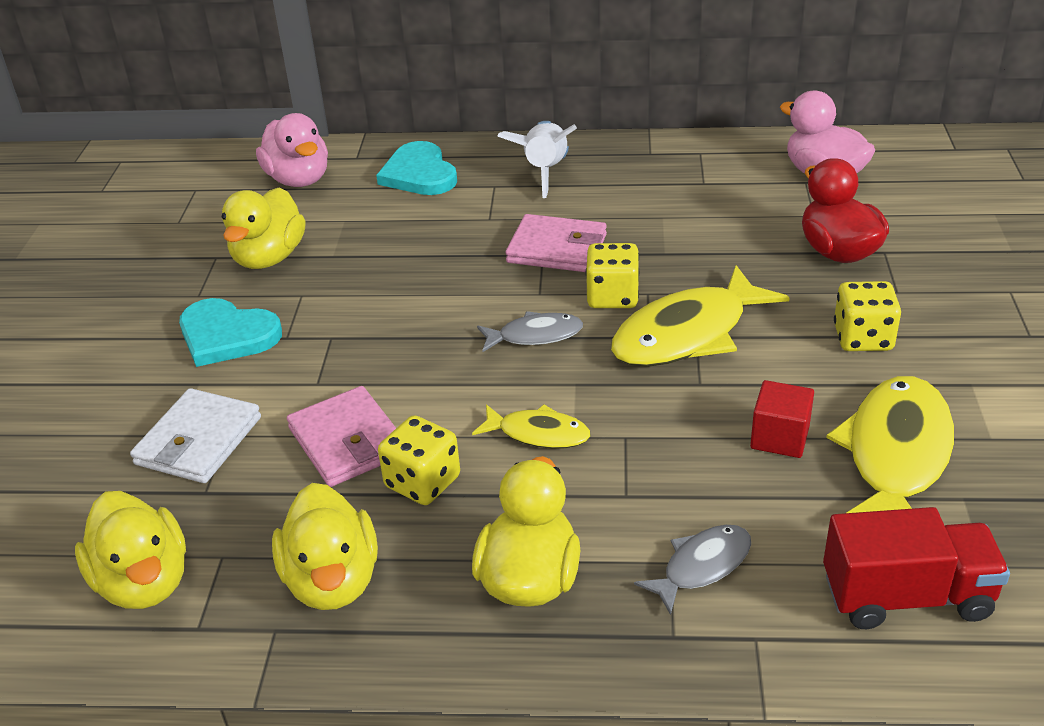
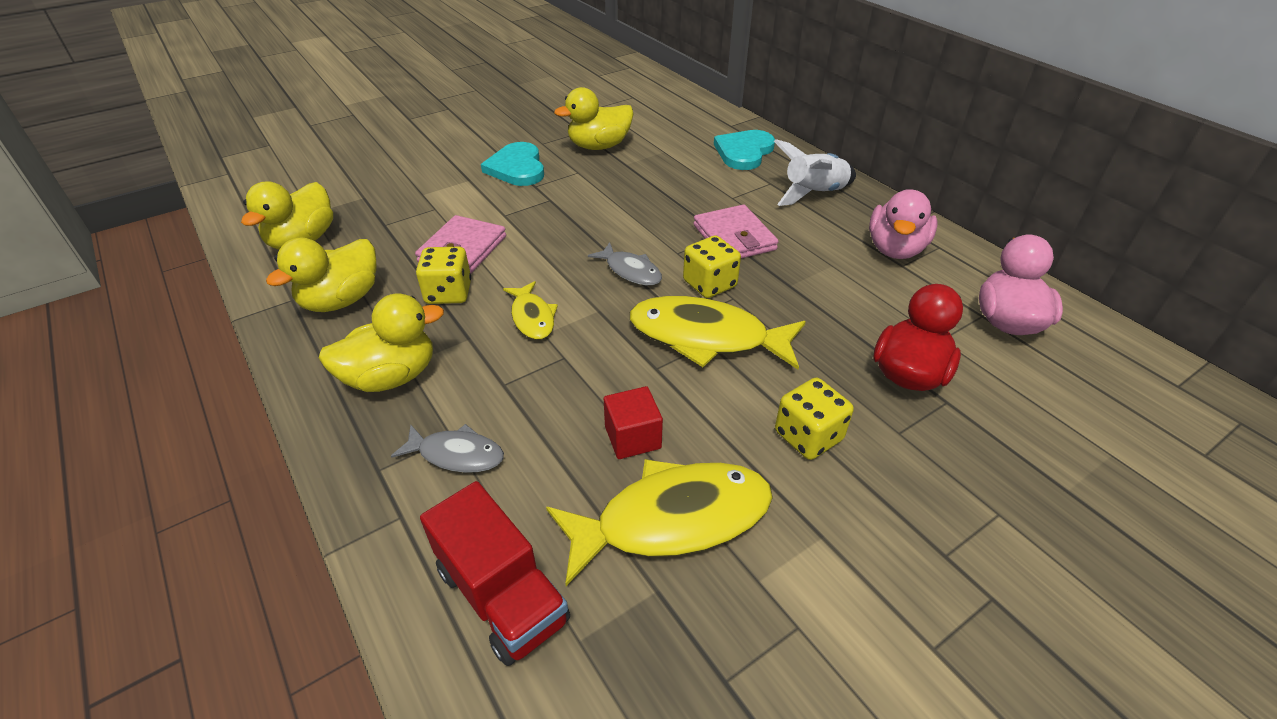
camera: 50 degrees right, 5 degrees up
(198, 441) = (422, 202): white wallet -> none
(299, 179) = (683, 119): pink duck -> pink duck (895, 249)

